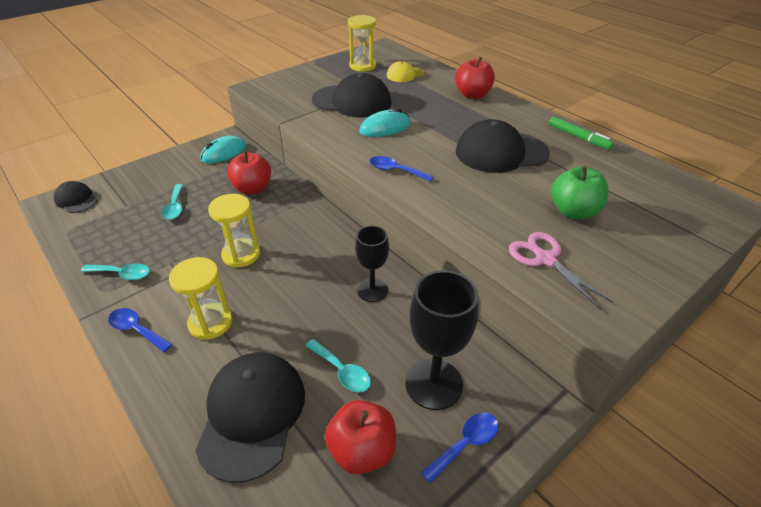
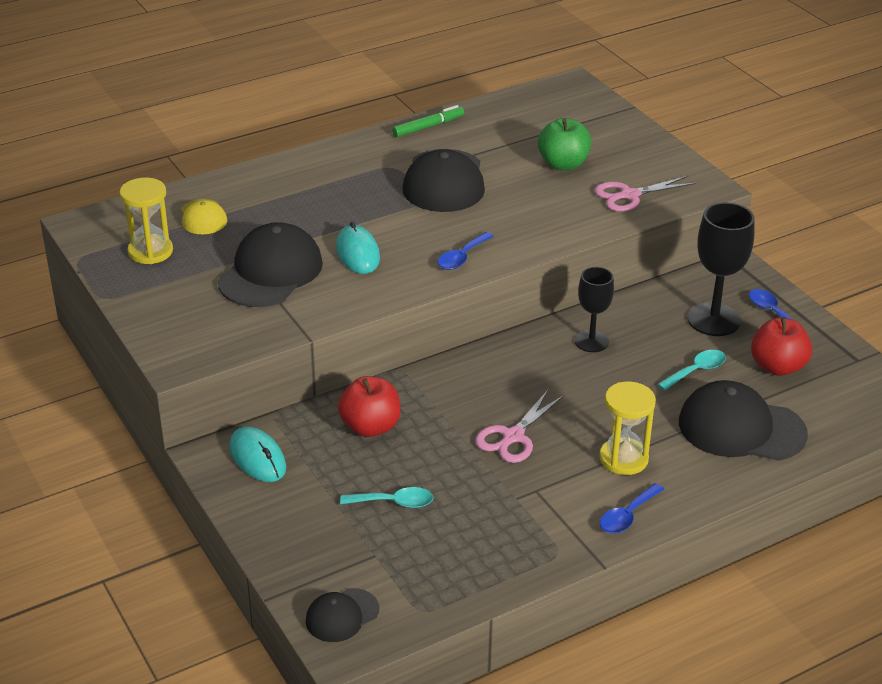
camera: 80 degrees left, 5 degrees down
(122, 274) = (530, 540): turquoise spoon -> none
(241, 254) = (513, 437): yellow hourglass -> pink scissors
(472, 95) = (294, 174): red apple -> none

